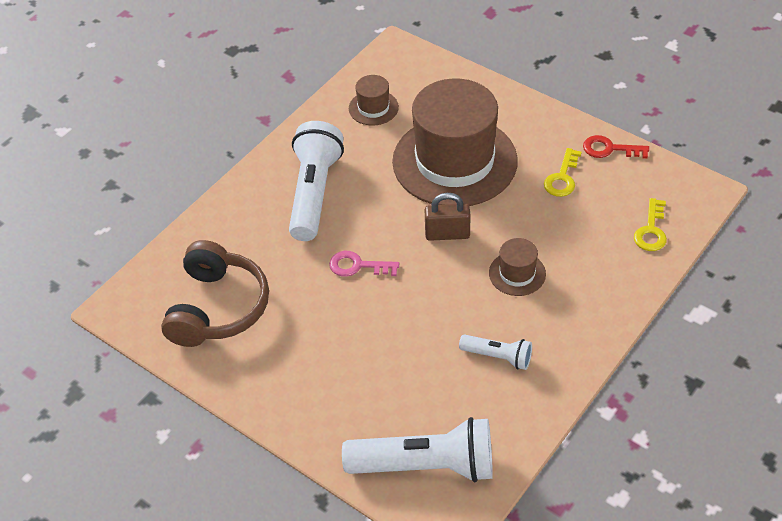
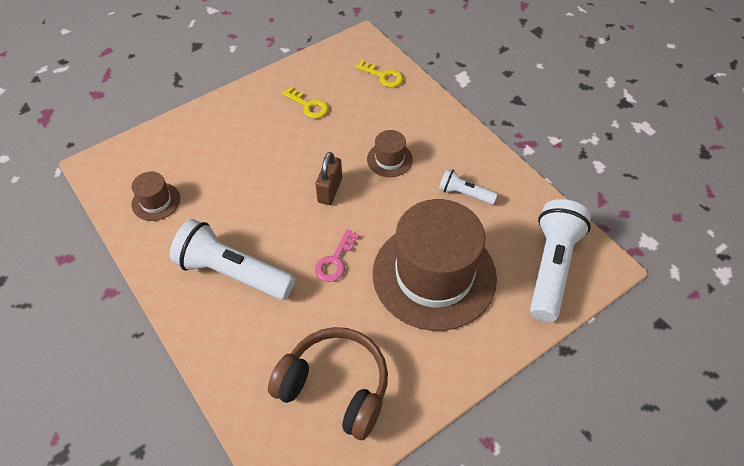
camera: 75 degrees left, 5 degrees up
(454, 161) = (254, 163): brown hat -> brown hat (434, 275)
(498, 357) = (464, 194): white flashlight -> white flashlight turned 105 degrees counterclockwise
(610, 149) = (295, 72): red key -> none

